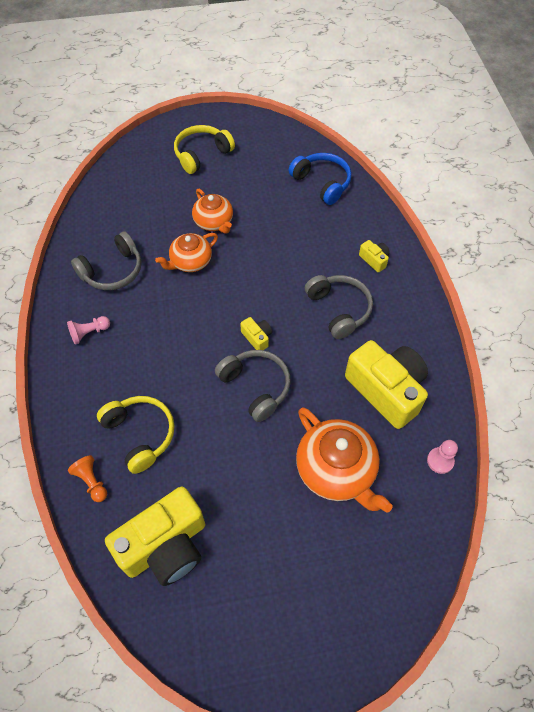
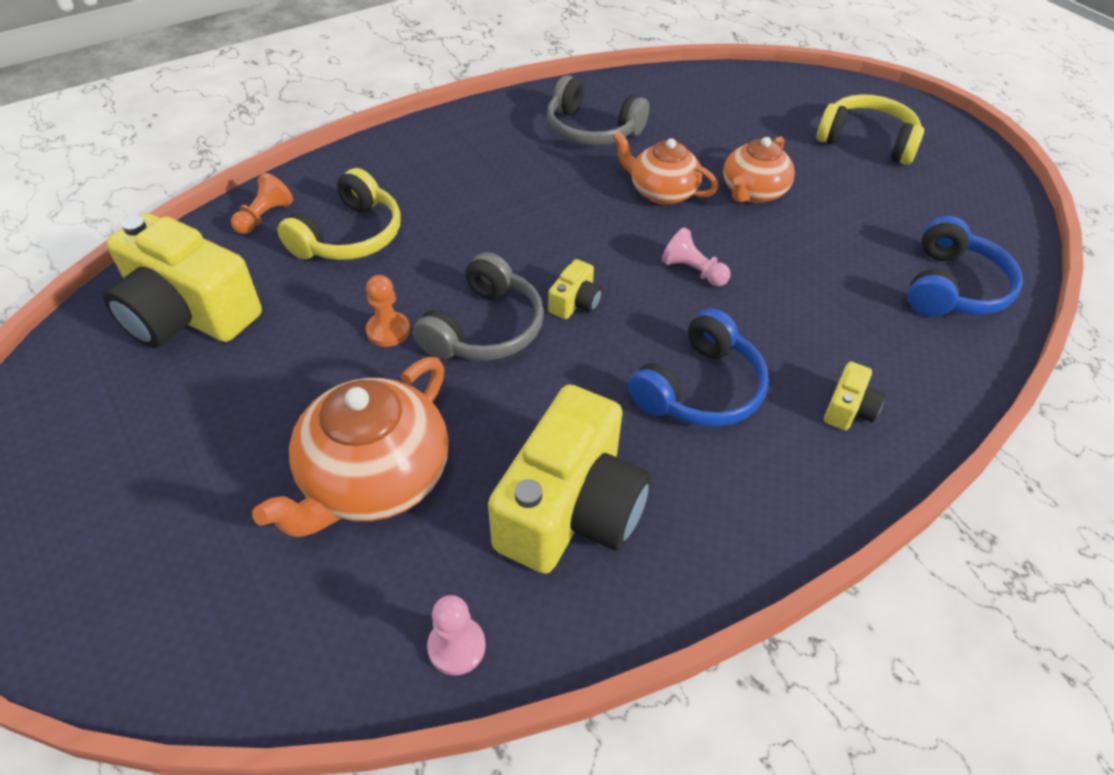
camera: 65 degrees right, 10 degrees down
(89, 333) = (482, 143): pink pawn -> pink pawn (693, 271)
(234, 435) = (388, 331): none -> orange pawn
(339, 309) = (700, 389): grey headphones -> blue headphones

